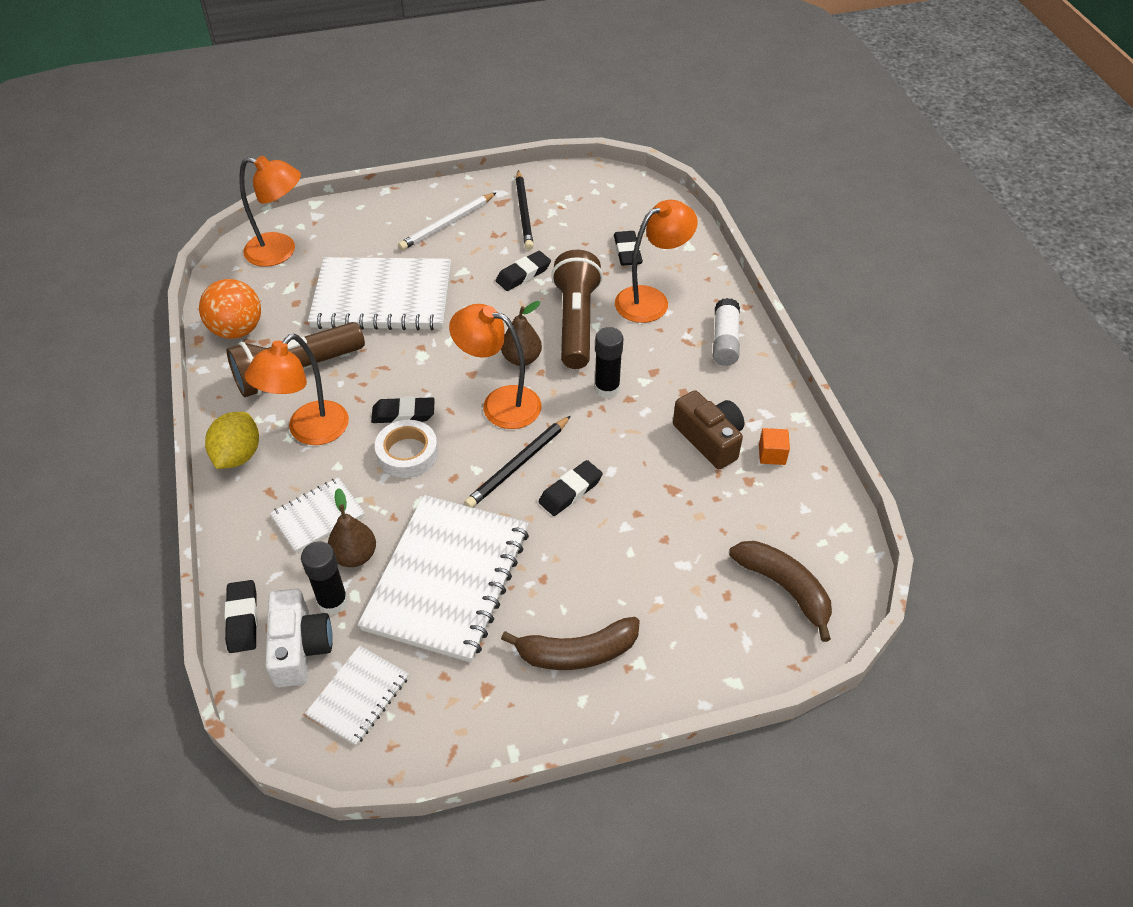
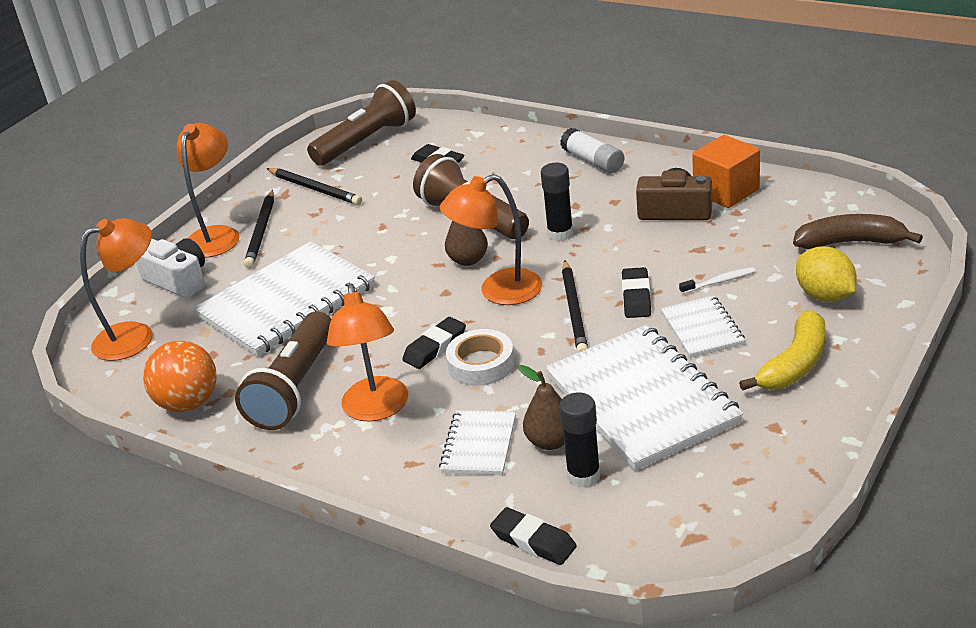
camera: 40 degrees left, 15 degrees down
(238, 455) = (341, 465): yellow lemon -> yellow lemon (824, 295)
(300, 647) = (608, 517): white camera -> white camera (178, 280)
(358, 696) = (701, 503): white notebook -> white notebook (702, 329)
(447, 224) = (261, 231): white pencil -> black pencil
(523, 274) = (381, 219): black eraser -> none
(577, 652) = (794, 364): brown banana -> yellow banana
(611, 195) = (367, 141): none -> brown flashlight
(640, 531) = (719, 282): none -> white toothbrush
(651, 300) = (503, 173): orange lamp -> orange lamp (217, 235)
(772, 454) = (726, 191): orange cube -> orange cube, size x1.95

